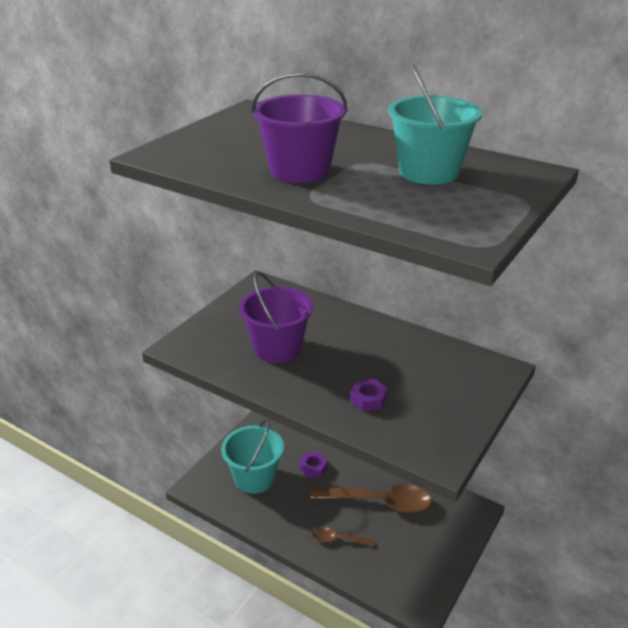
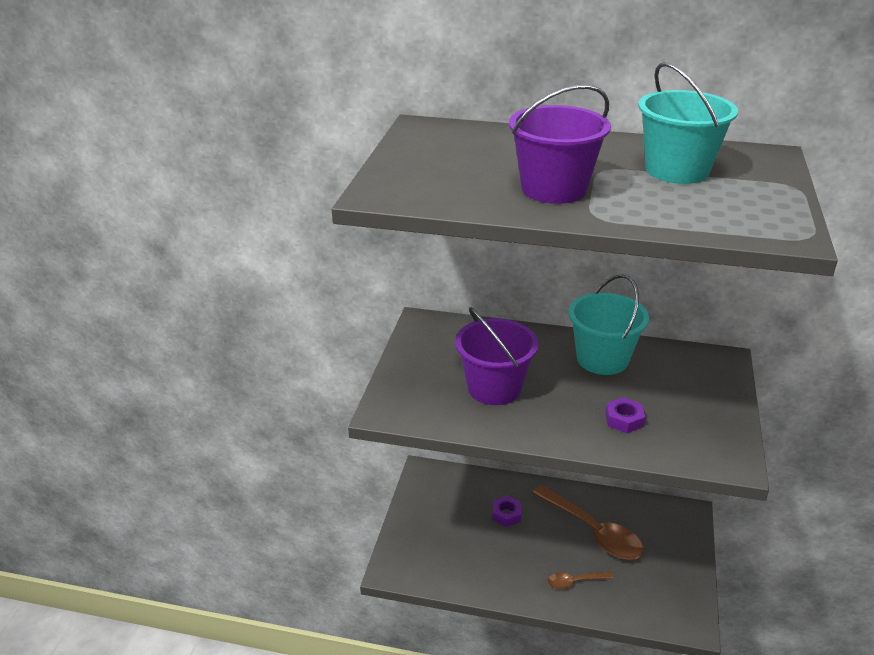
camera: 20 degrees left, 0 degrees up
(254, 478) = (450, 542): turquoise bucket -> turquoise bucket (602, 359)
(379, 502) = (593, 531): brown spoon -> brown spoon turned 60 degrees clockwise

